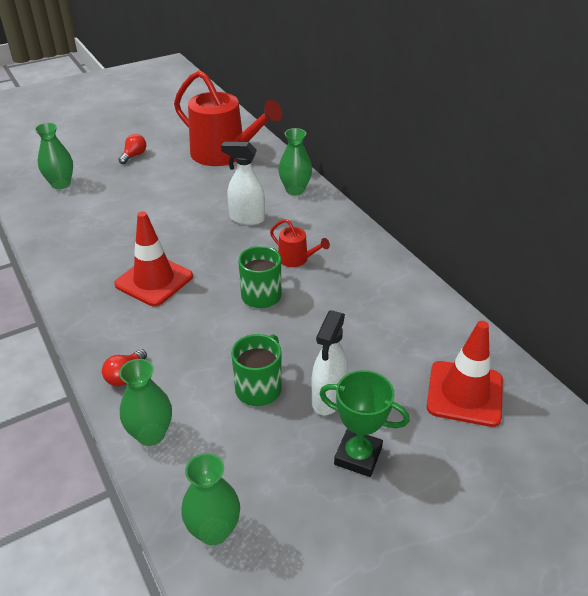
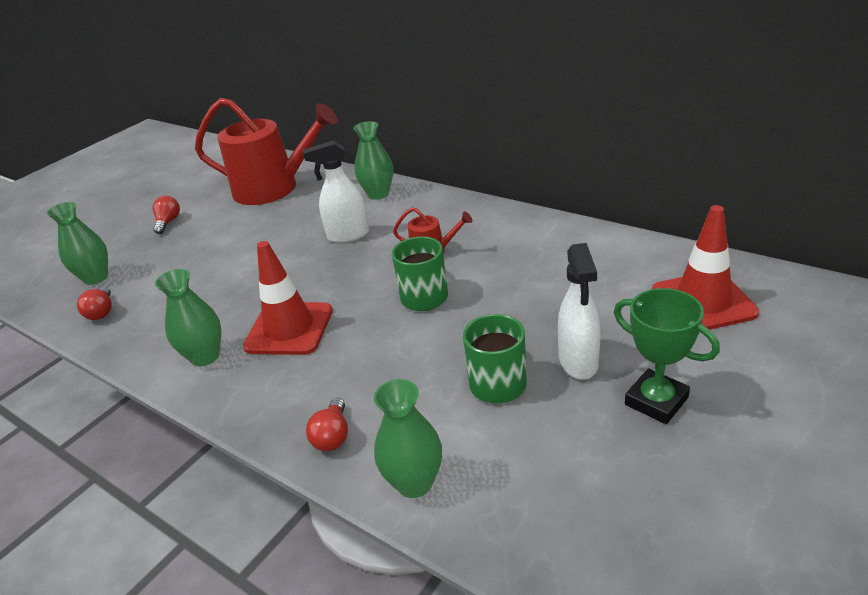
camera: 20 degrees left, 5 degrees down
(48, 214) = (102, 312): none -> red light bulb
(214, 530) = (573, 548): green vase -> green vase (205, 356)
(358, 456) = (656, 401): green trophy -> green trophy turned 45 degrees clockwise

